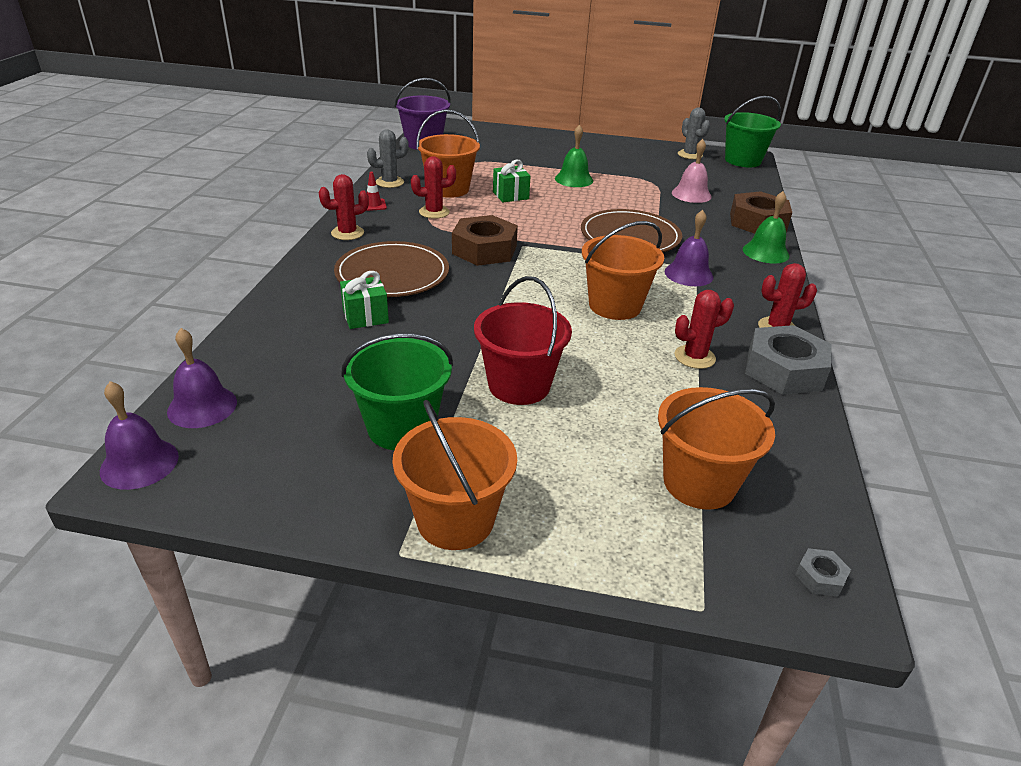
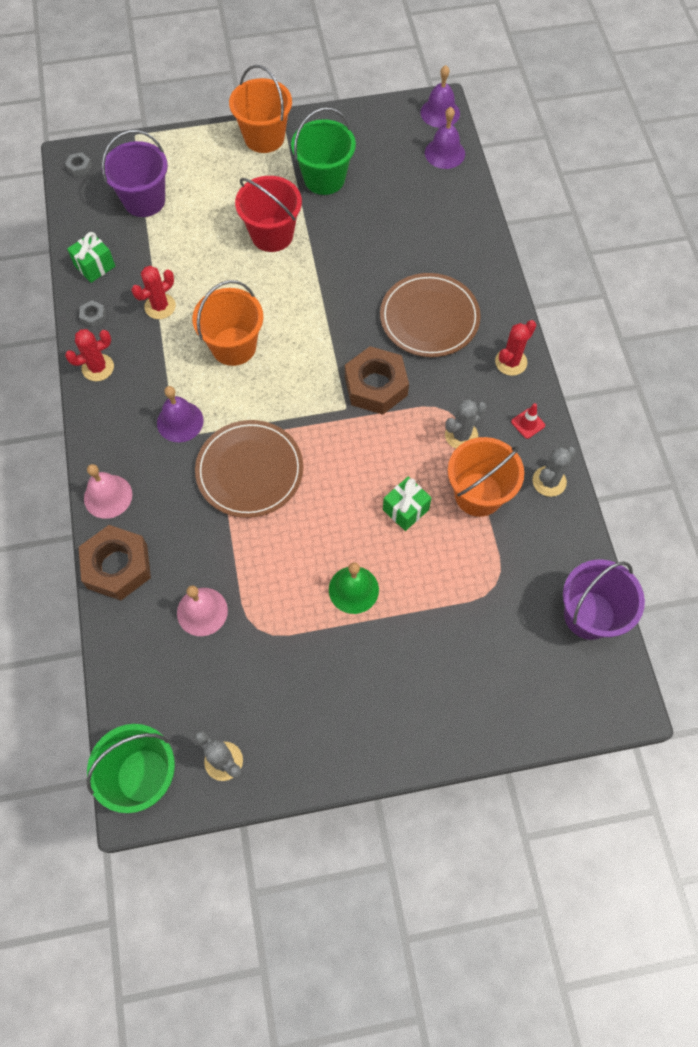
camera: 160 degrees right, 30 degrees up
(365, 316) = (412, 260): green gift -> green gift (95, 266)
(434, 212) = (461, 435): red cactus -> grey cactus
(699, 483) = (144, 200): orange bucket -> purple bucket
(765, 252) = (108, 496): green bell -> pink bell
(784, 370) = (93, 316): grey nut -> grey nut, size x0.42

